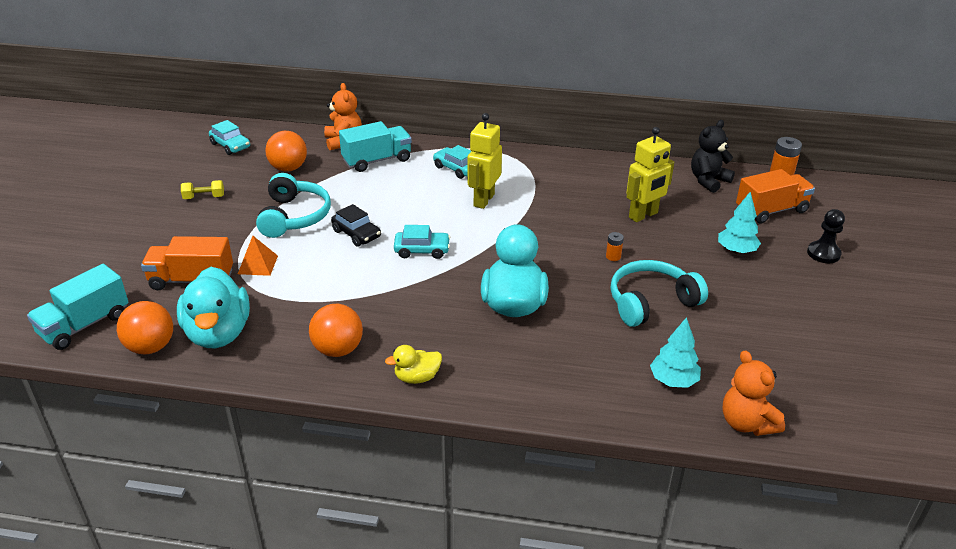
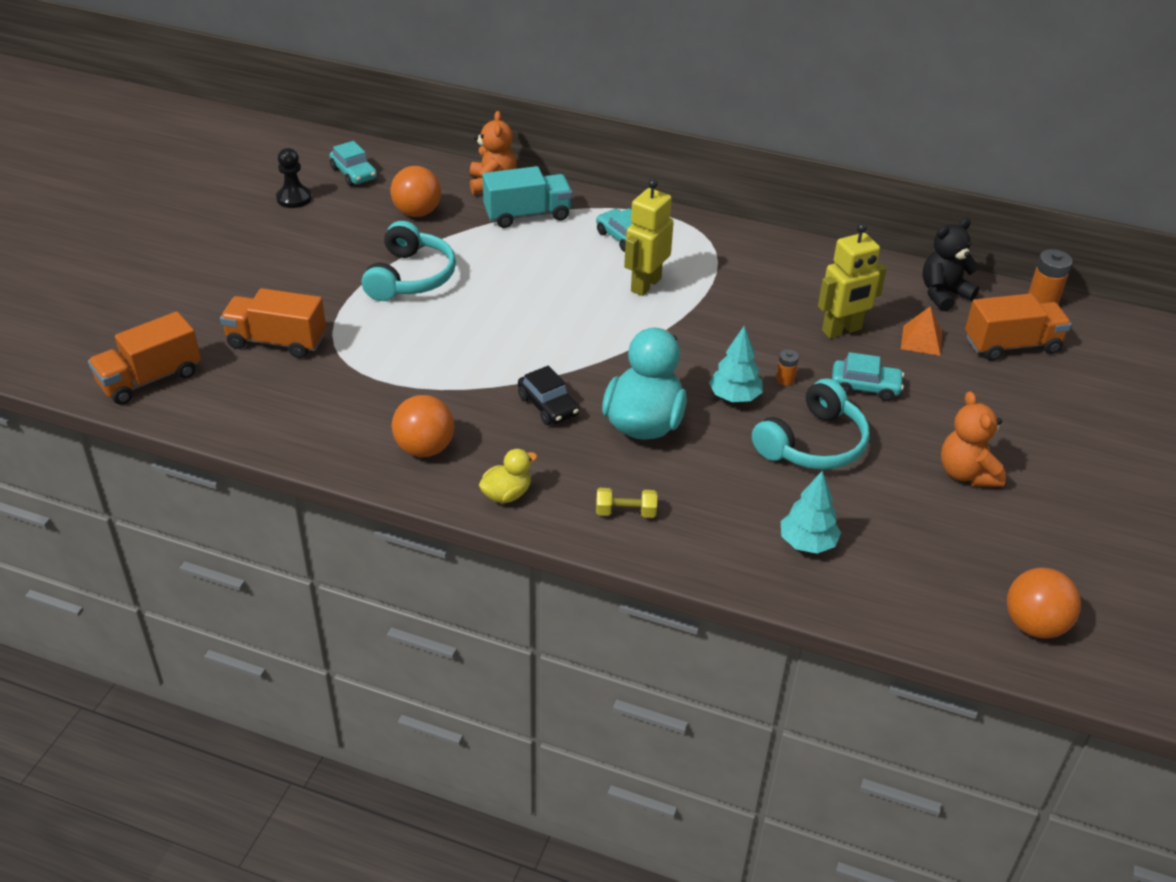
camera: 10 degrees right, 5 degrees up
(84, 325) = (150, 379): turquoise truck -> orange truck
(151, 347) = (217, 415): orange ball -> orange ball (1034, 625)
(204, 197) = (310, 238): yellow dumbbell -> yellow dumbbell (626, 512)
(218, 333) = (294, 410): turquoise duck -> none
(257, 264) = (355, 332): orange pyramid -> orange pyramid (921, 340)
(356, 234) = (479, 309): black car -> black car (548, 406)
(417, 377) = (506, 494): yellow duck -> yellow duck turned 150 degrees clockwise
(422, 250) = (552, 340): turquoise car -> turquoise car (865, 387)
(651, 302) = (813, 444): turquoise headphones -> turquoise headphones turned 150 degrees clockwise
(736, 250) = (945, 392): turquoise tree -> turquoise tree (734, 397)
(746, 423) = (878, 606): orange teddy bear -> orange teddy bear (966, 473)
(823, 253) = (1058, 411): black pawn -> black pawn (294, 198)

